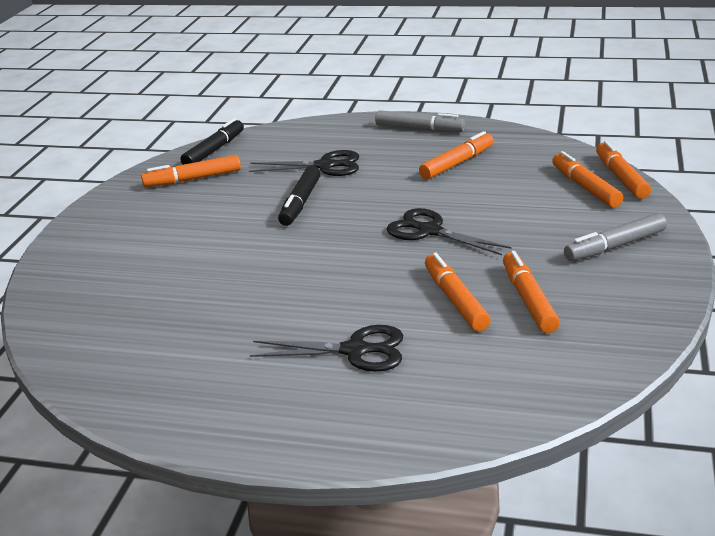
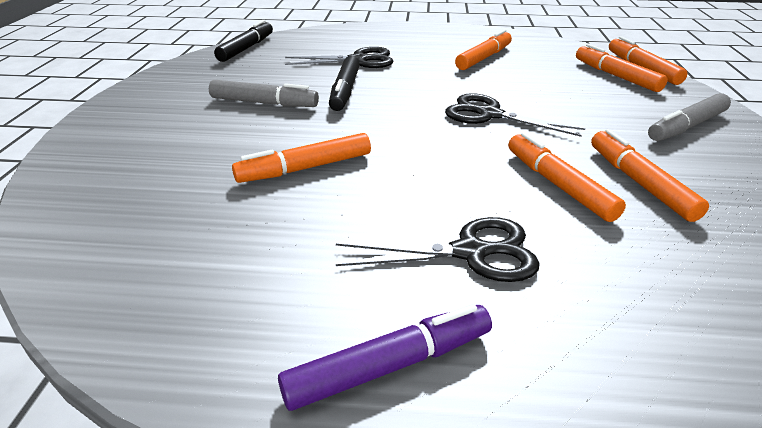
camera: 10 degrees left, 5 degrees up
(193, 179) = (229, 71): orange marker -> orange marker (306, 168)
(269, 418) = (388, 366): none -> purple marker
(419, 129) = (434, 33): grey marker -> grey marker (263, 103)

